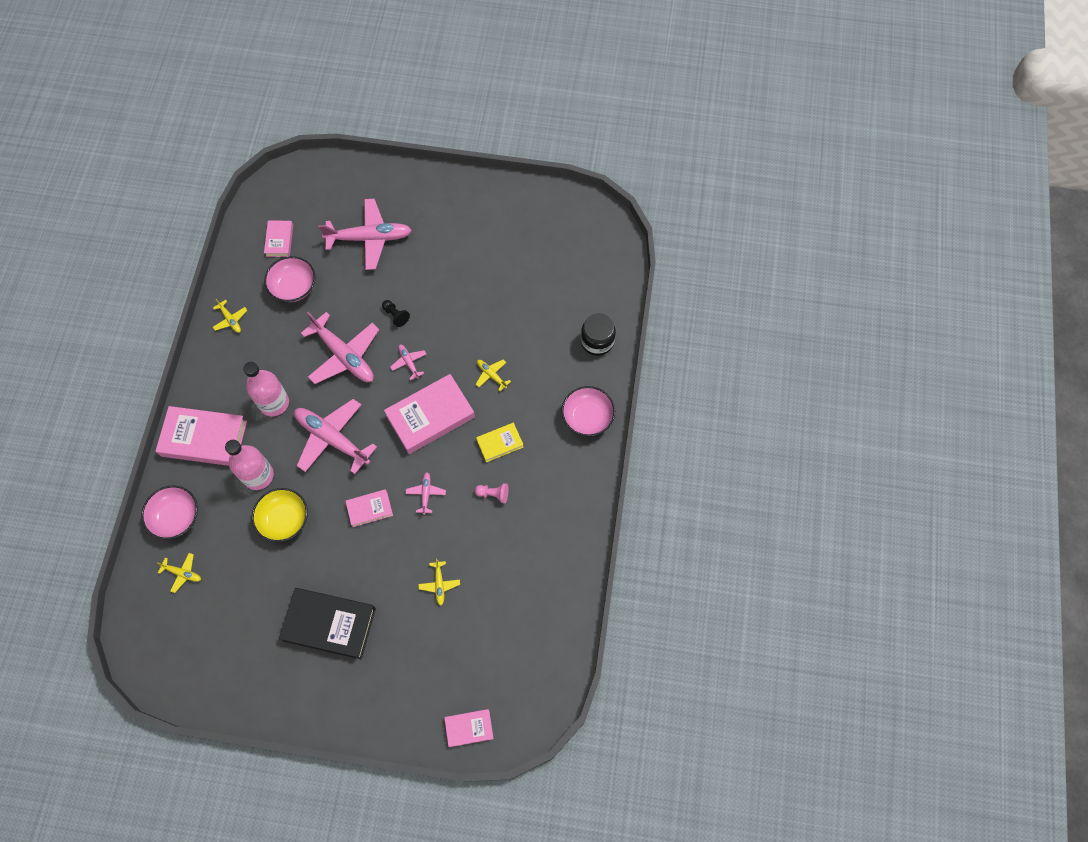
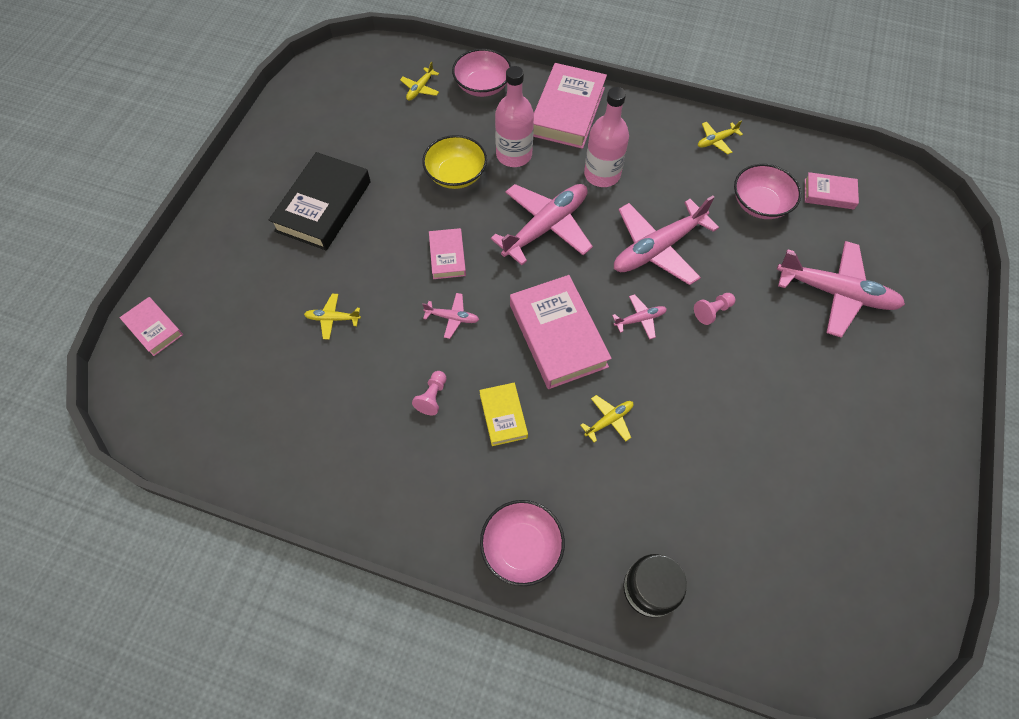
camera: 100 degrees right, 5 degrees down
(370, 238) = (836, 293): pink plane -> pink plane turned 75 degrees counterclockwise
(395, 315) = (712, 311): black pawn -> pink pawn
(469, 728) = (154, 328): pink book -> pink book turned 45 degrees counterclockwise

